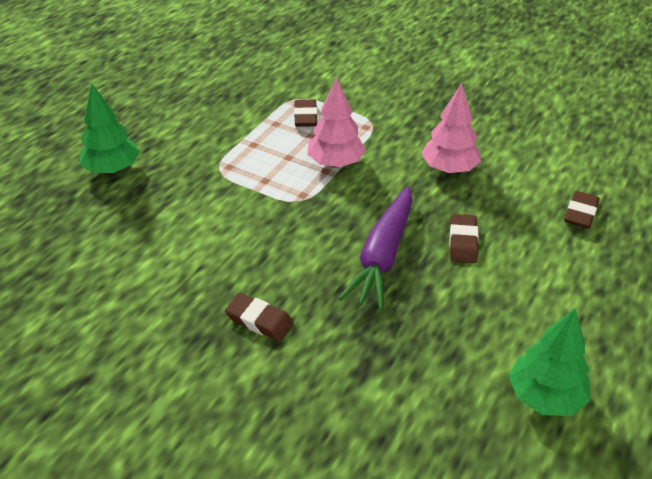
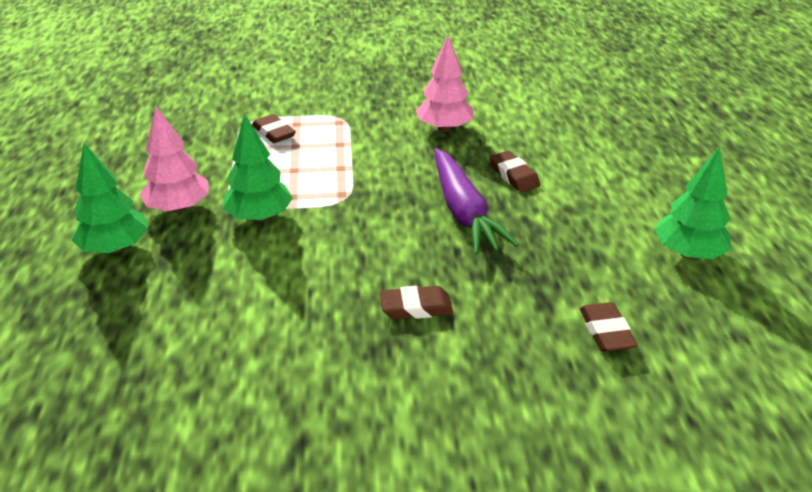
camera: 35 degrees left, 5 degrees down
(225, 187) = (259, 217): none -> green tree
(335, 163) = (343, 158): pink tree -> pink tree (179, 208)
(580, 213) = (573, 123): brown eraser -> brown eraser (606, 331)

